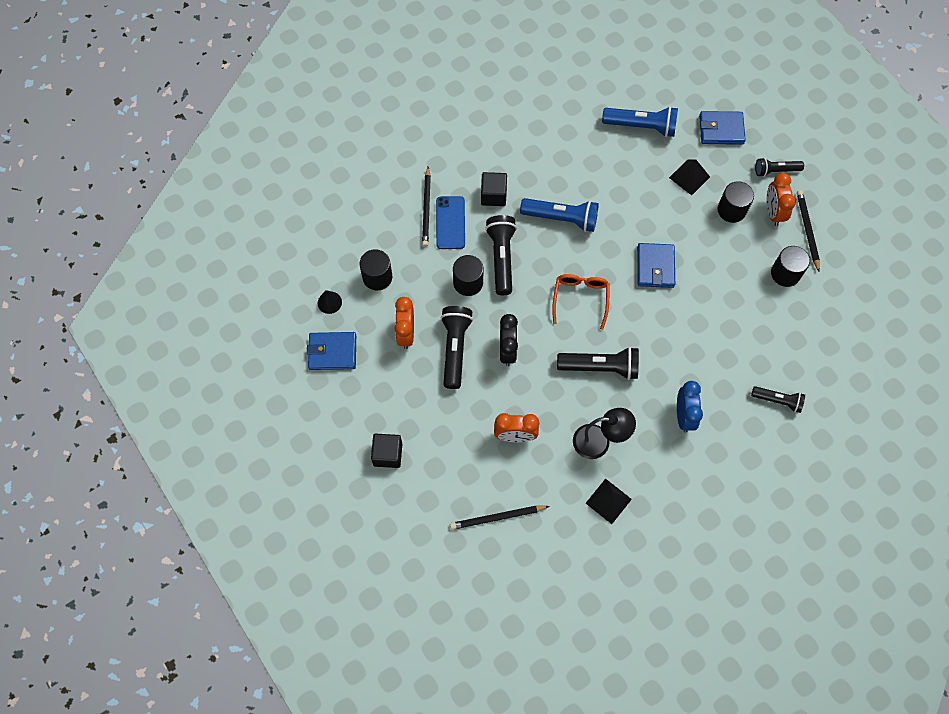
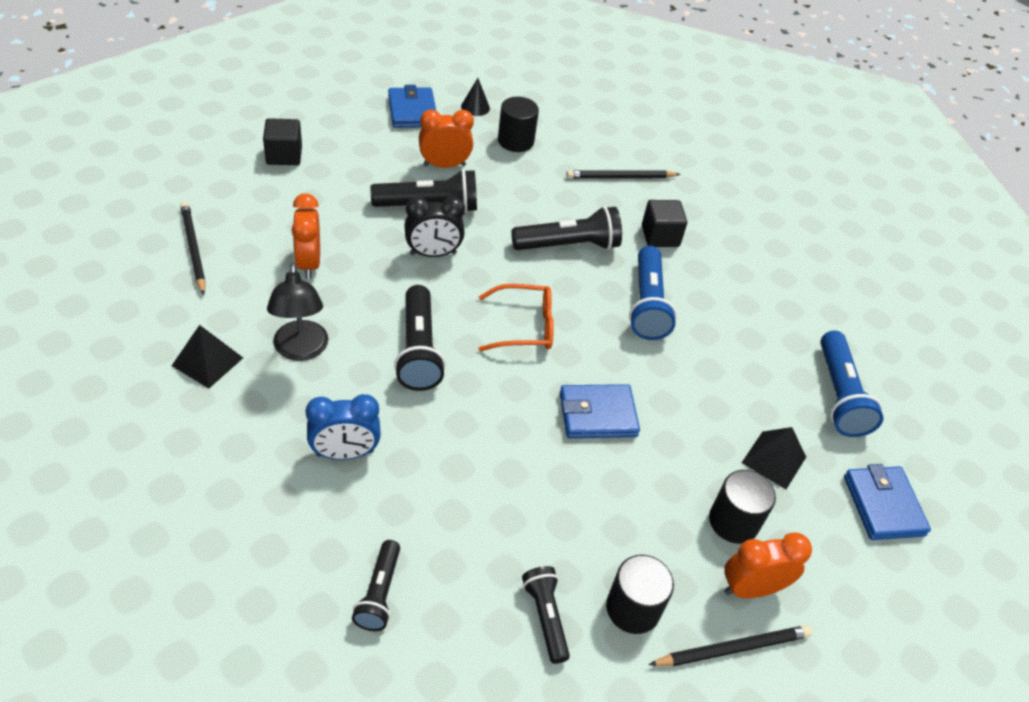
camera: 75 degrees right, 20 degrees down
(450, 223) = (607, 198): blue phone -> none
(468, 282) = (525, 215): black cylinder -> none
(775, 171) = (838, 593): black flashlight -> black flashlight (545, 617)

